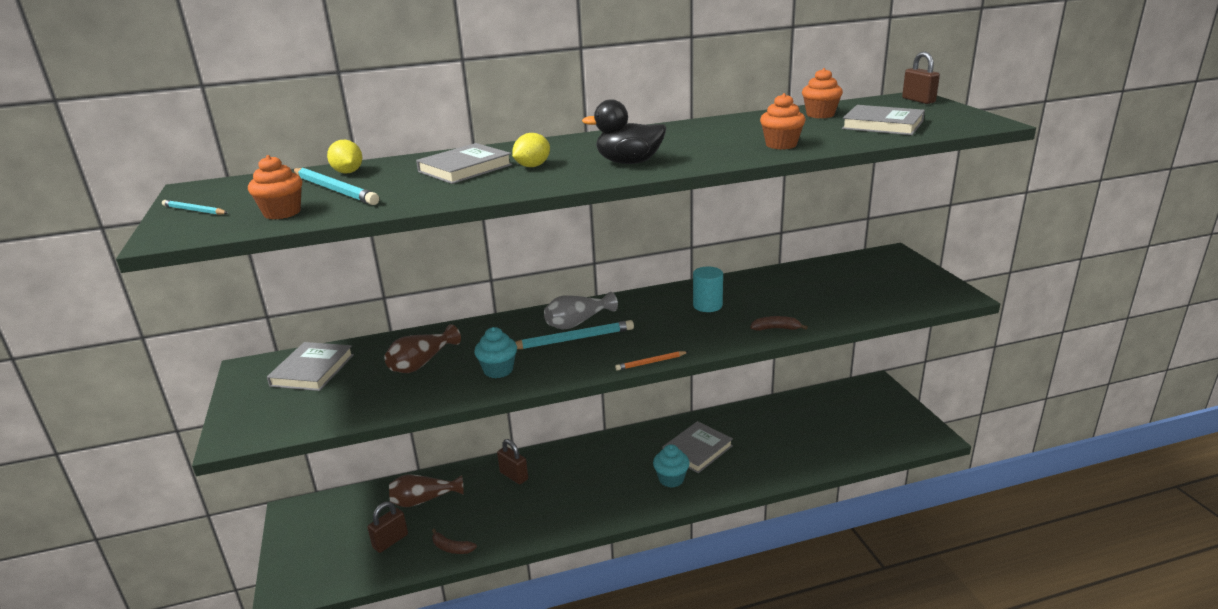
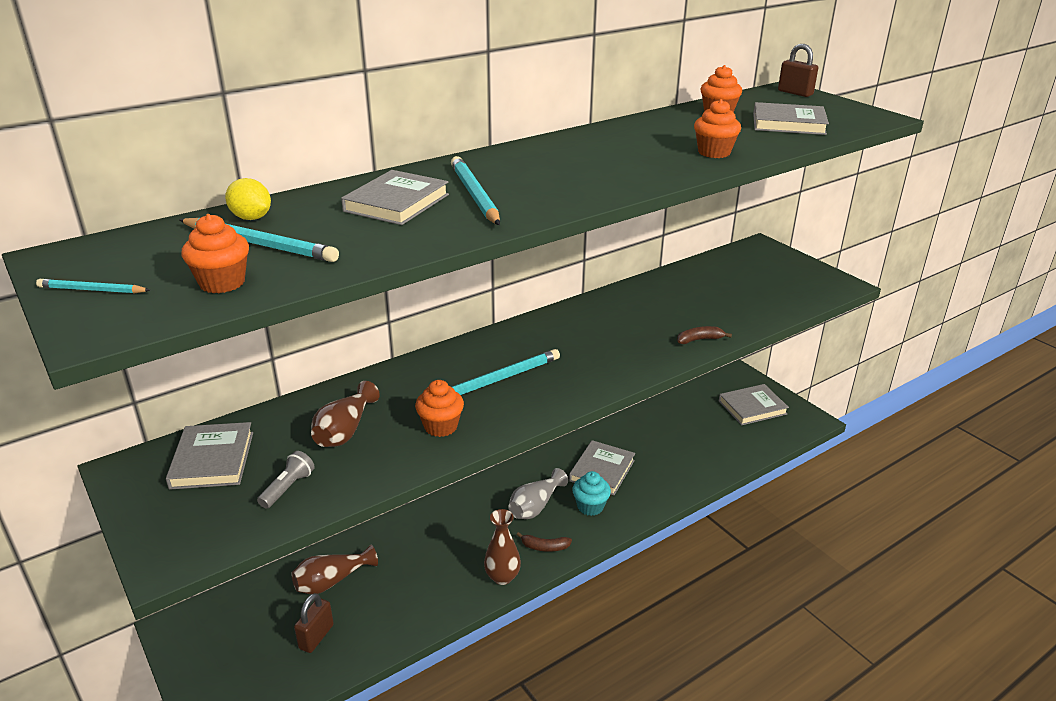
camera: 20 degrees left, 5 degrees up
(352, 399) = (288, 488): none -> grey flashlight
(452, 548) = (392, 629): brown banana -> brown banana (545, 547)
(498, 370) = (441, 426): turquoise cupcake -> orange cupcake
(514, 476) = (422, 534): brown padlock -> none
(532, 166) = (474, 195): yellow lemon -> turquoise pencil
(563, 524) = (502, 577): none -> brown vase
(577, 322) = (494, 358): grey vase -> grey vase (535, 506)
(629, 162) = (578, 183): black duck -> none
(651, 362) = (599, 394): orange pencil -> none
(707, 305) = (618, 322): turquoise cylinder -> none
(875, 416) = (752, 407): none -> grey book

